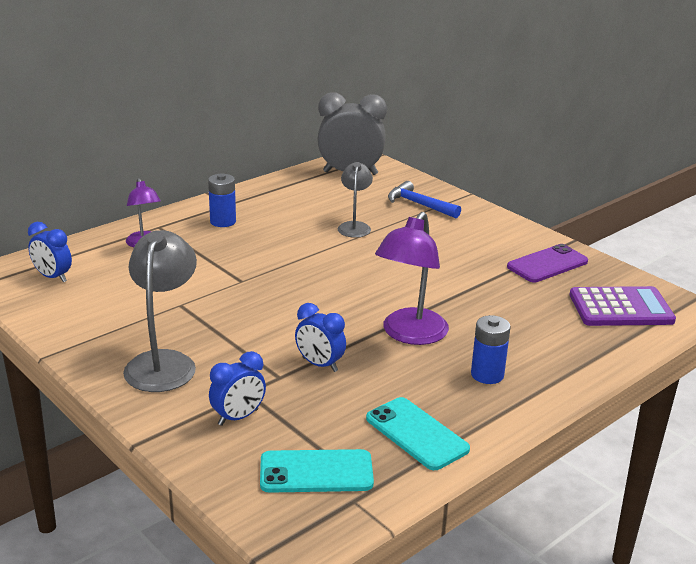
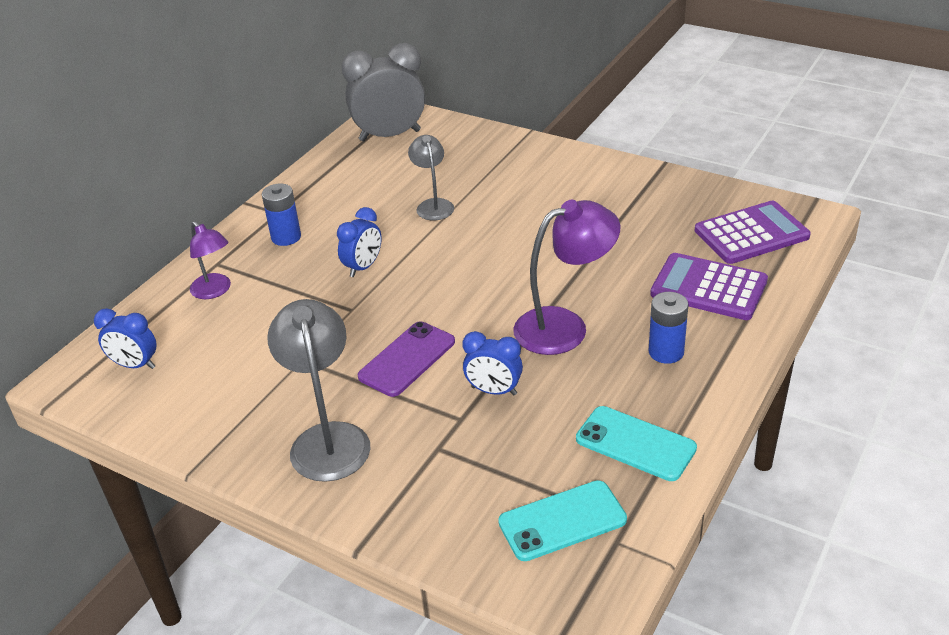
camera: 15 degrees left, 10 degrees up
(238, 417) = (446, 481): blue clock -> blue clock (363, 267)
(409, 335) = (564, 326): purple lamp -> purple lamp turned 120 degrees counterclockwise
(419, 204) = (486, 158): blue hammer -> none
(547, 264) = (654, 200): purple phone -> purple phone (407, 359)
(556, 338) = (708, 288): none -> purple calculator

